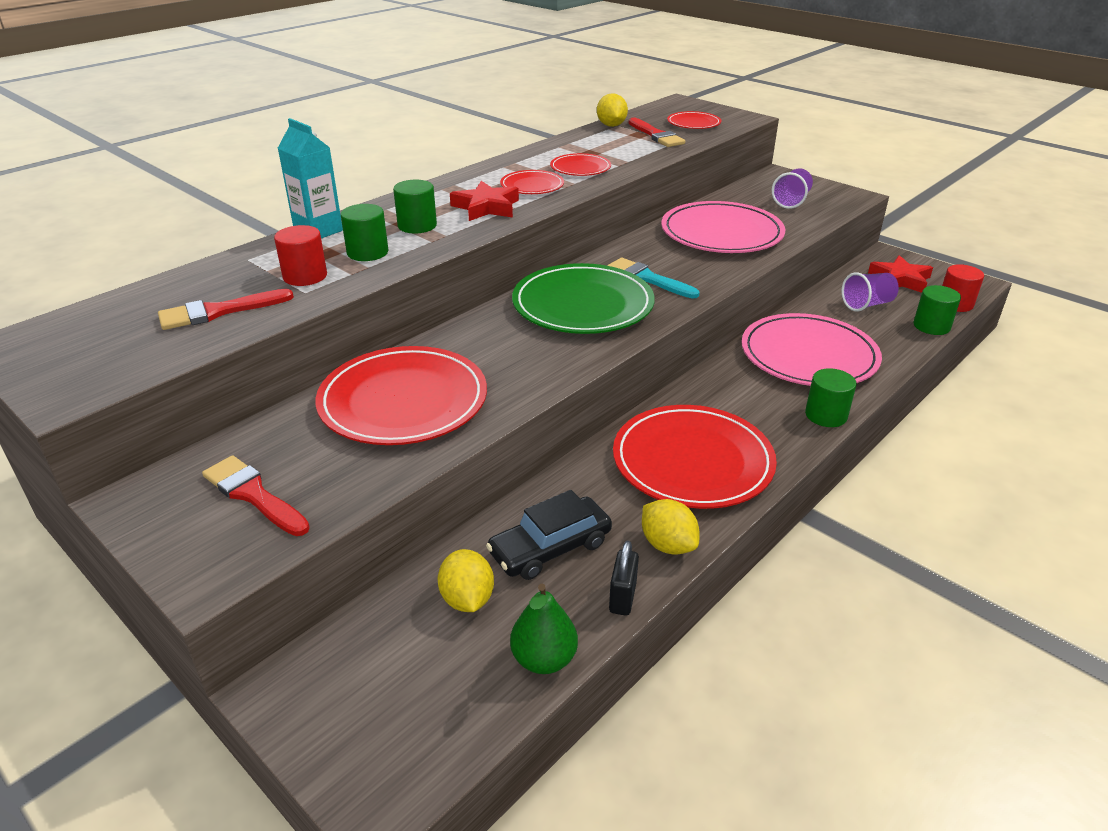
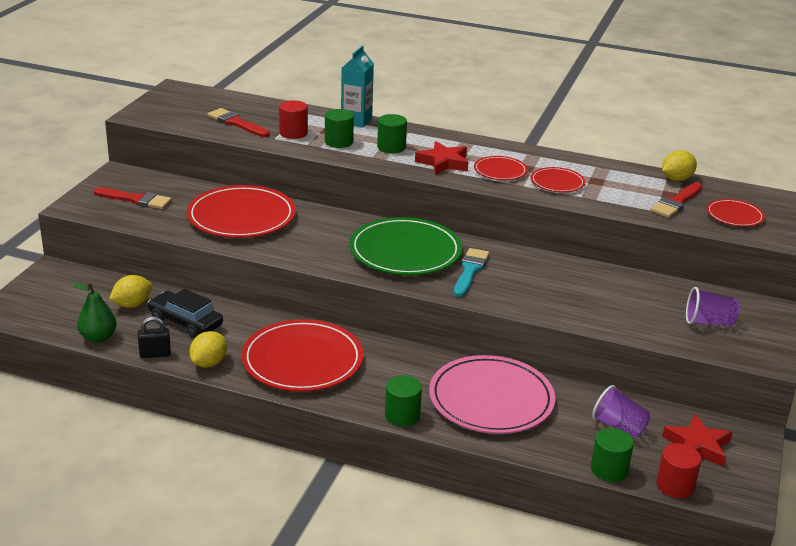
camera: 65 degrees right, 5 degrees down
(253, 495) = (136, 200): red brush -> red brush turned 90 degrees clockwise
(721, 233) = (591, 293): pink plate -> none

